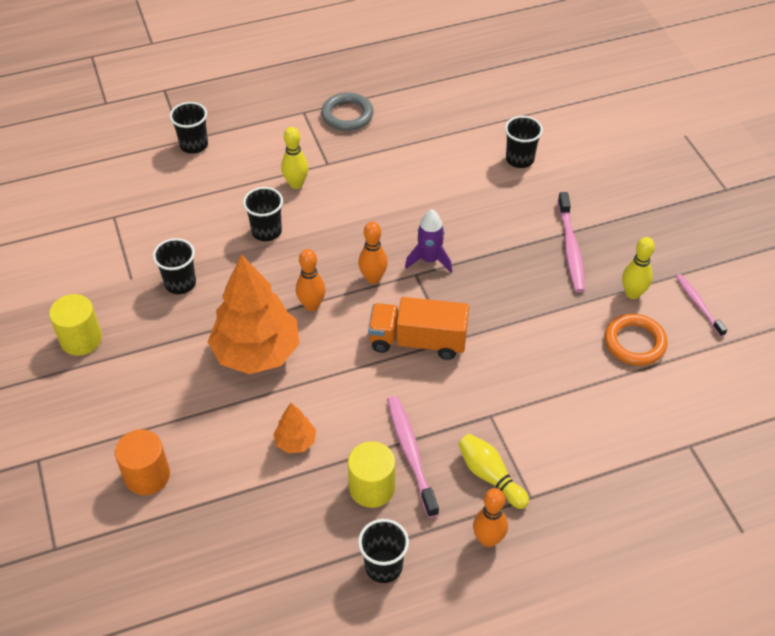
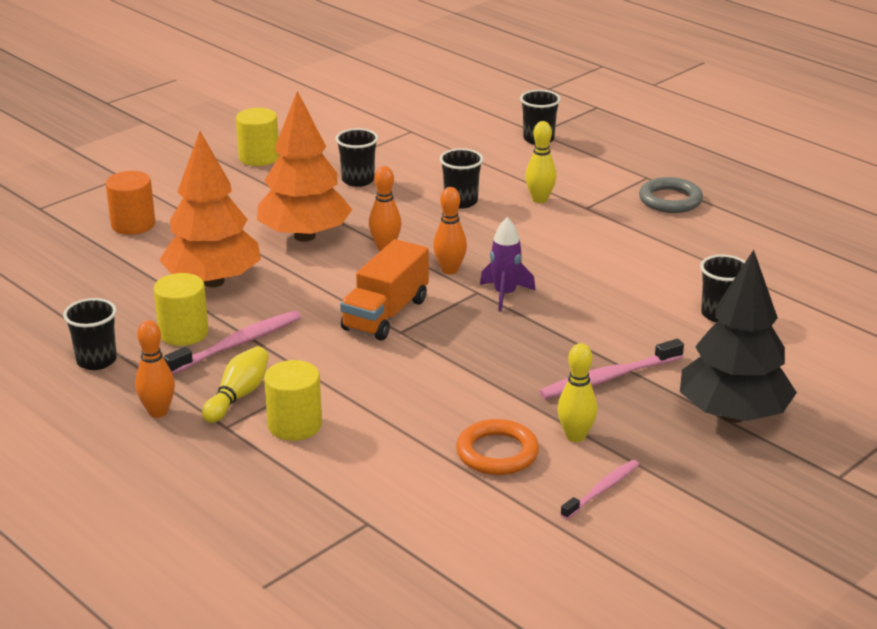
camera: 65 degrees right, 20 degrees down
(295, 442) = (213, 281): orange tree -> orange tree, size x2.23
(417, 341) = (385, 314): orange truck -> orange truck turned 135 degrees counterclockwise
(549, 451) = (294, 425): none -> yellow cylinder
(642, 206) = (733, 415): none -> black tree

